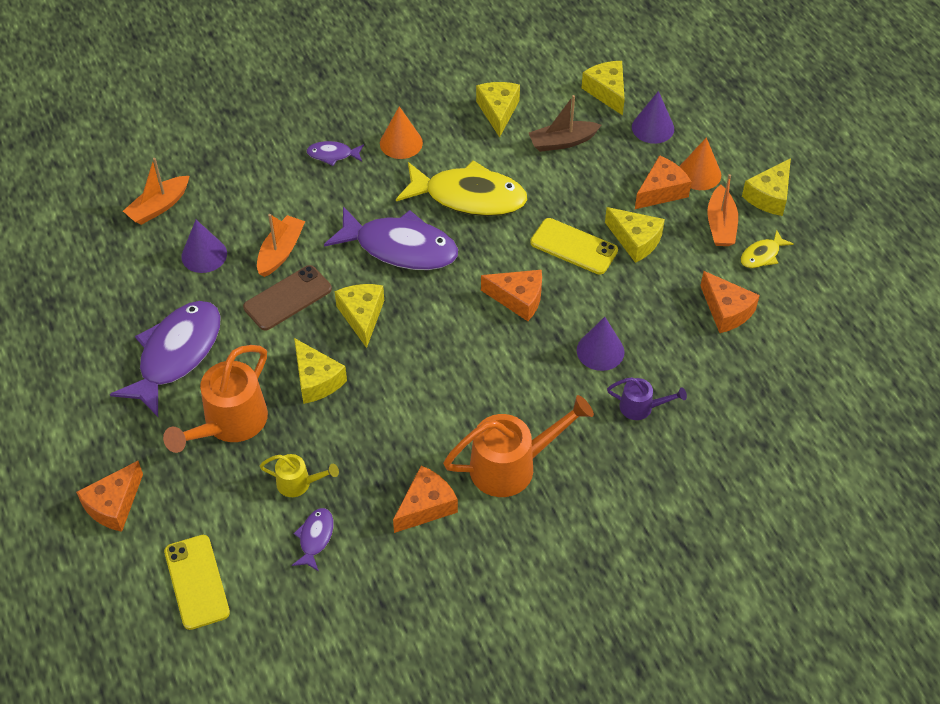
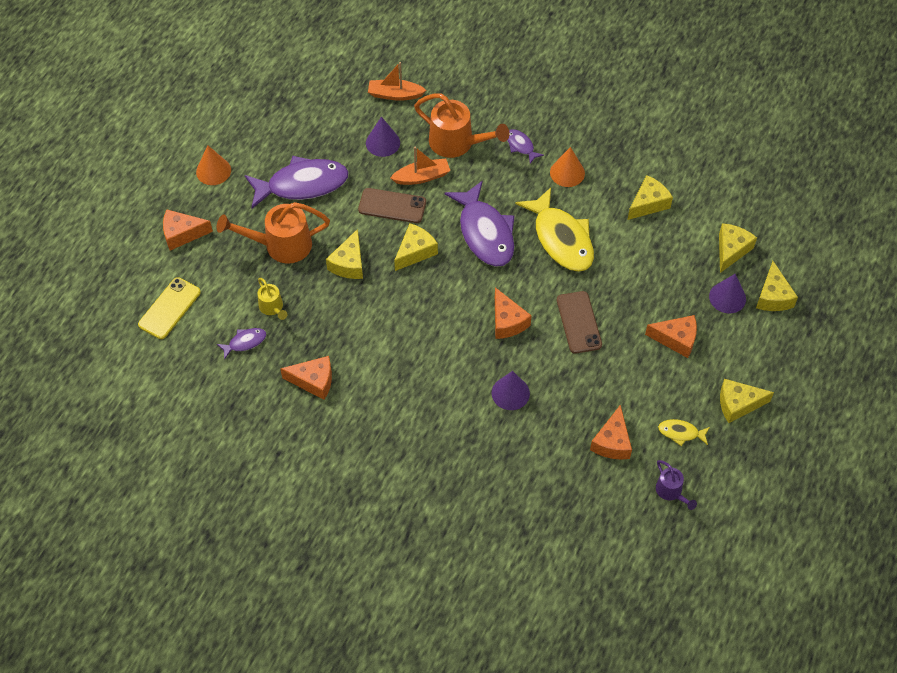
camera: 50 degrees right, 5 degrees up
(512, 466) = (381, 405): orange watering can -> orange watering can (457, 143)
(562, 142) = (660, 256): brown boat -> none
(573, 247) = (578, 322): yellow phone -> brown phone
(635, 240) = (619, 352): yellow cheese -> yellow cheese (773, 296)
(641, 407) = (488, 444): purple watering can -> purple watering can (671, 492)
(699, 174) = (714, 351): orange cone -> orange cone (213, 171)
(721, 225) = (682, 392): orange boat -> none

